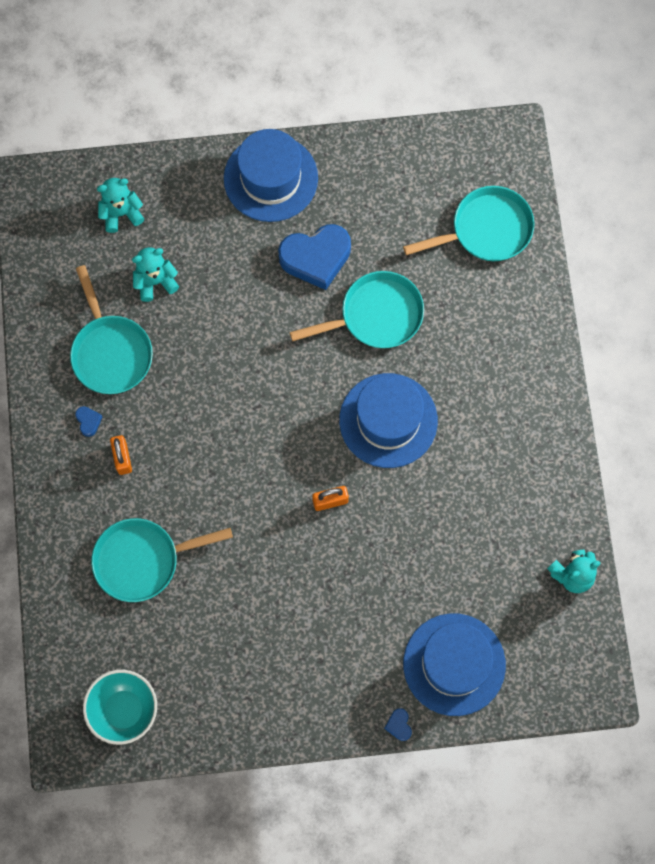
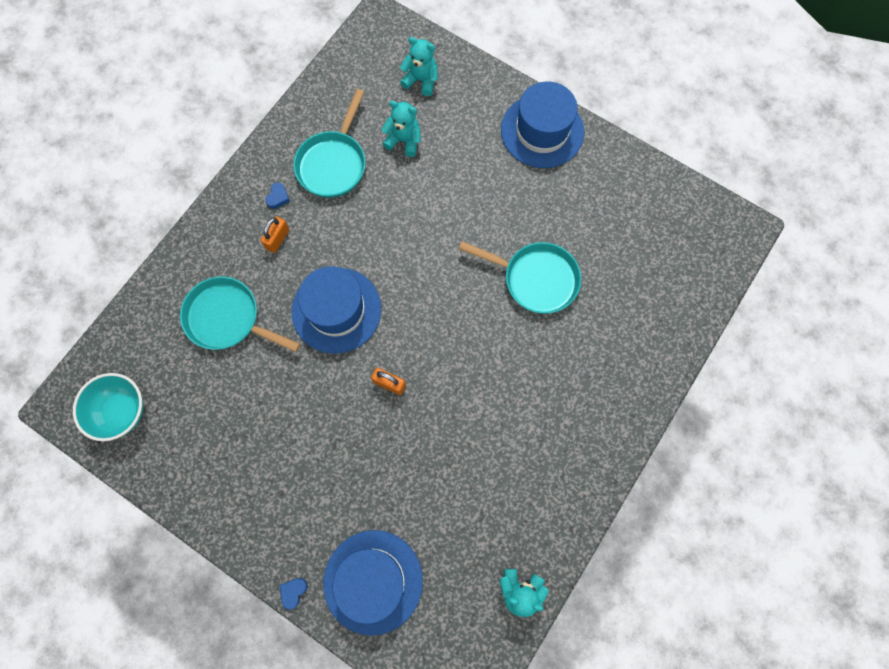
camera: 40 degrees right, 0 degrees up
(316, 258) = (527, 207): blue heart -> none
(388, 420) = (480, 360): blue hat -> blue hat (336, 310)
(486, 230) = (668, 281): turquoise pan -> none

